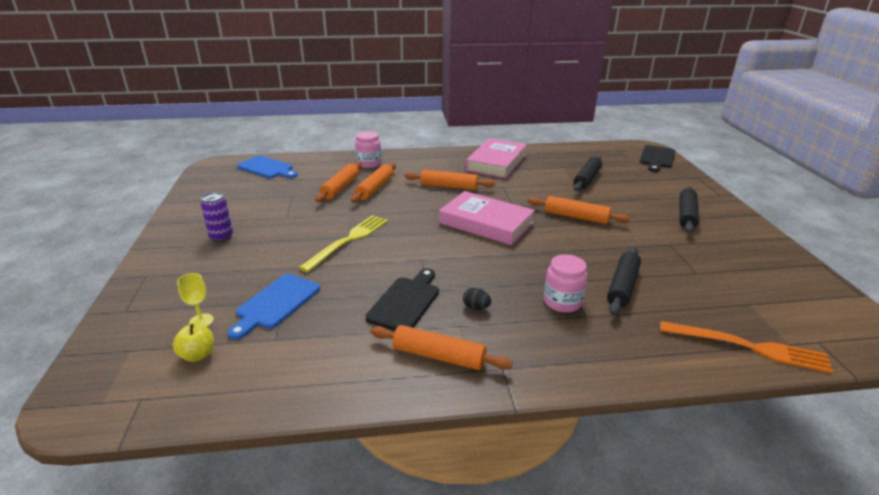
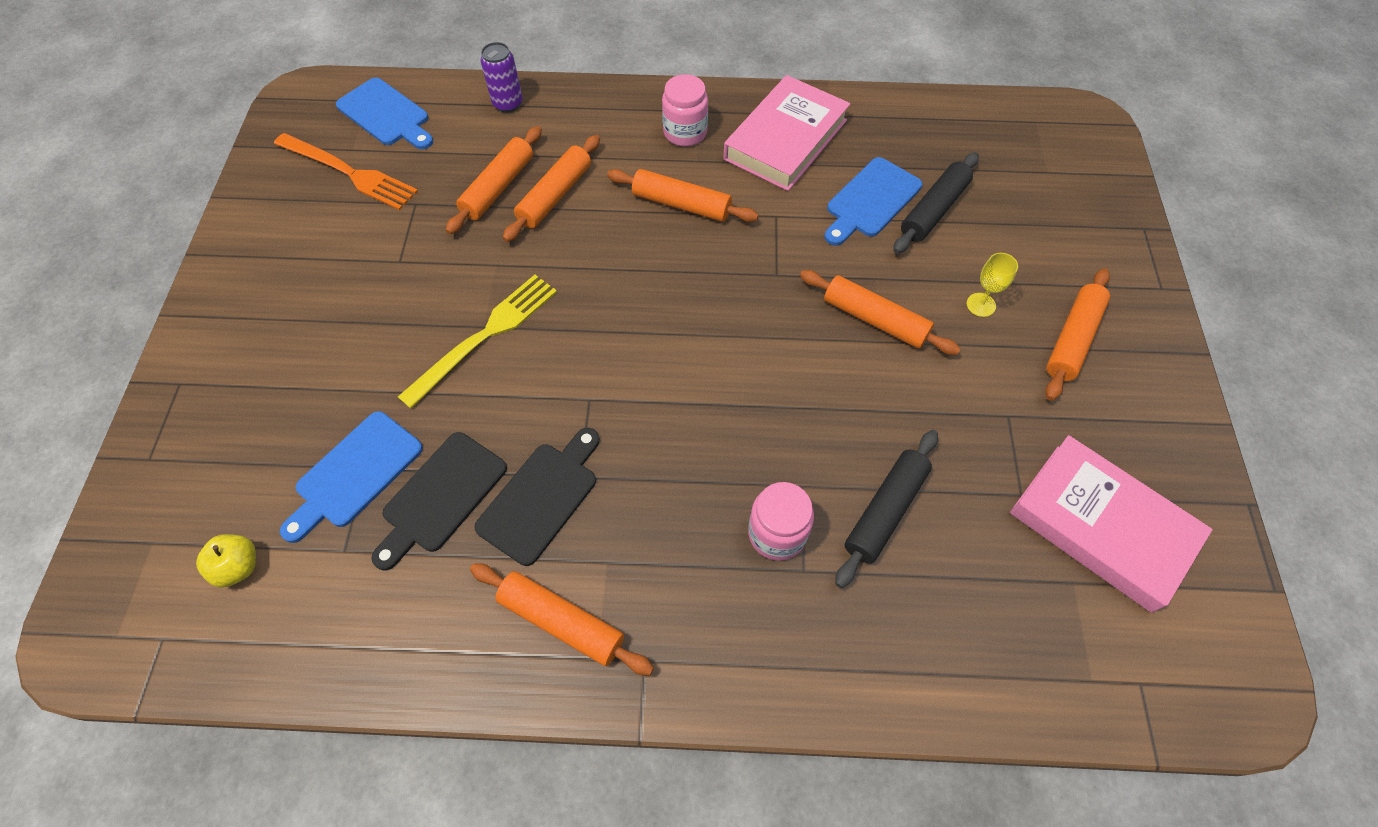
camera: 10 degrees right, 30 degrees up
(201, 321) = (248, 497): yellow goblet -> yellow goblet (981, 305)
(221, 237) = (294, 301): purple can -> purple can (508, 104)
(369, 163) = (559, 119): pink jar -> pink jar (685, 132)
(476, 308) = (642, 527): black egg -> none
(486, 223) = (716, 317): pink book -> pink book (1101, 526)
(552, 178) = (871, 201): none -> blue cutting board
(657, 158) = (1093, 156): black cutting board -> black cutting board (441, 497)
(686, 215) = (1072, 340): black rolling pin -> orange rolling pin
(748, 347) = (1024, 677): orange fork -> orange fork (349, 173)

